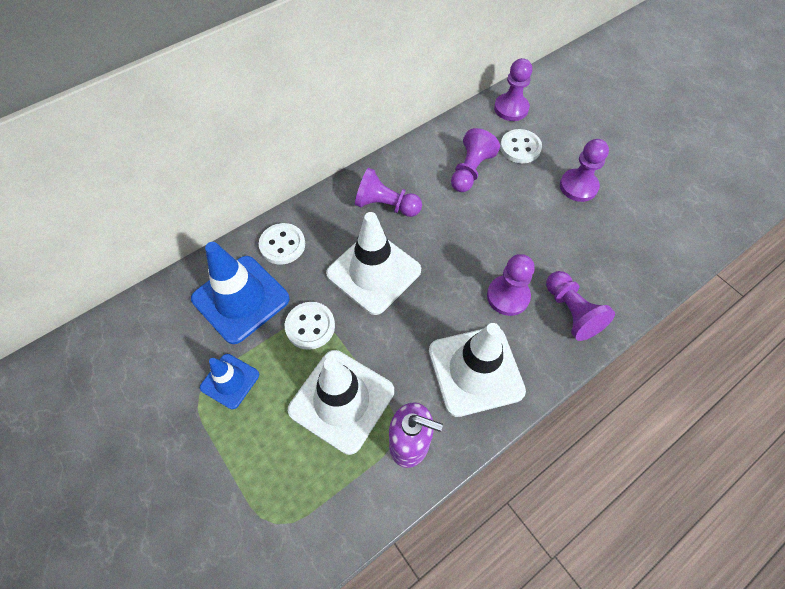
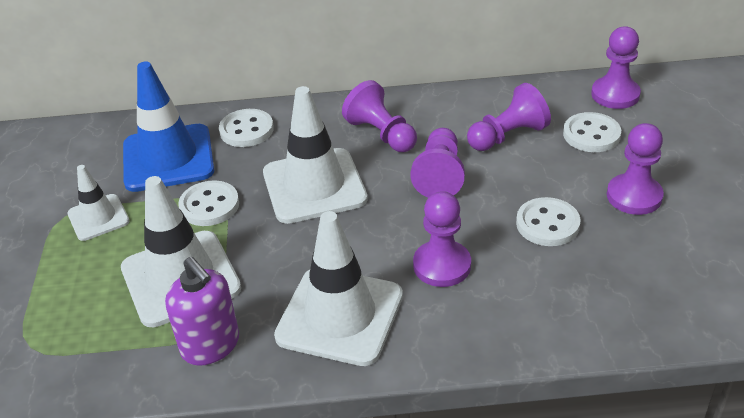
camera: 35 degrees right, 20 degrees down
(230, 381) = (98, 217): blue traffic cone -> white traffic cone
(545, 232) = (547, 224): none -> white button
(571, 312) = (506, 312): purple pawn -> purple pawn (440, 175)

